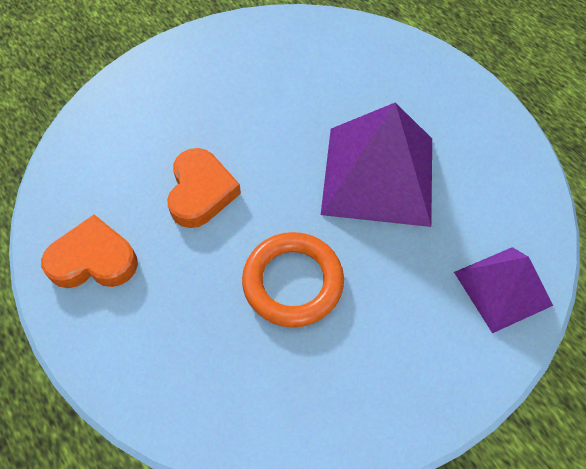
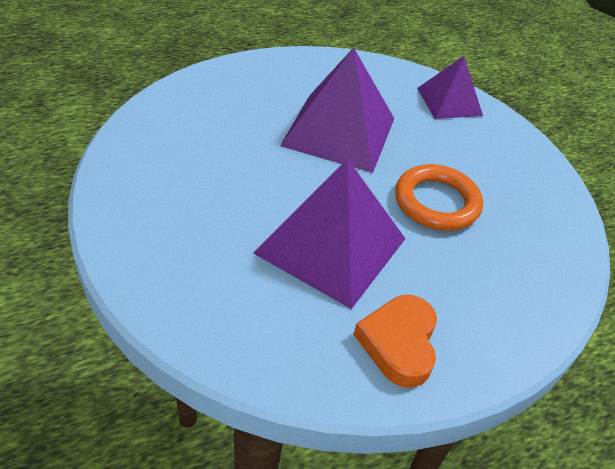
camera: 85 degrees left, 15 degrees down
(201, 192) = (331, 245): orange heart -> purple pyramid

